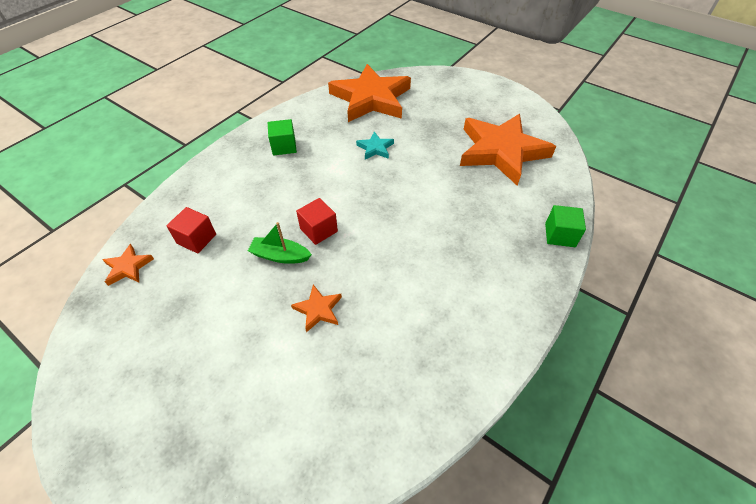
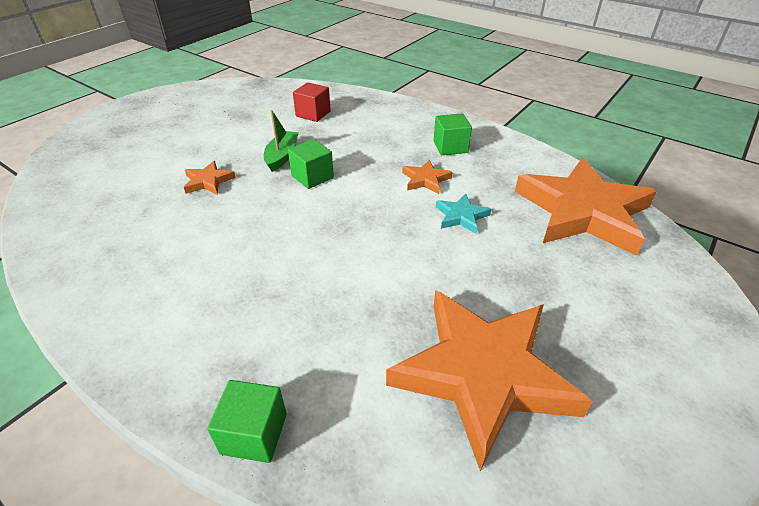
camera: 90 degrees right, 10 degrees down
(128, 267) = (288, 91): orange star -> orange star (425, 180)
(319, 230) = (312, 177): red cube -> green cube

